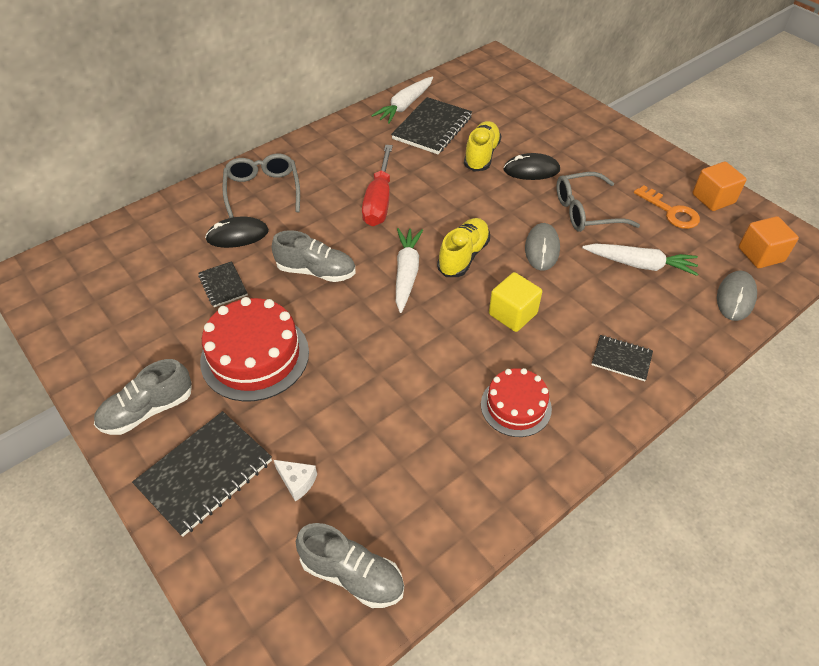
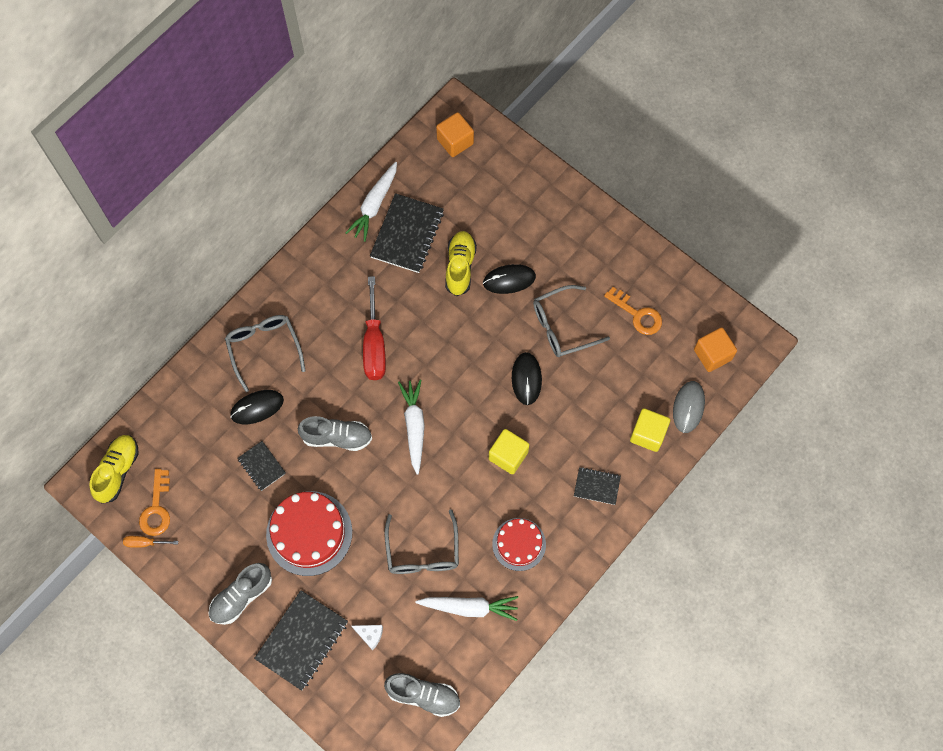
camera: 10 degrees left, 20 degrees up
(59, 338) = (145, 543): none -> orange screwdriver
(89, 307) = (156, 508): none -> orange key
(390, 396) = (422, 552): none -> grey glasses
(463, 256) = (460, 399): yellow shoe -> yellow shoe (118, 471)
(542, 249) = (526, 379): grey mouse -> black mouse
(640, 264) = (610, 383): white carrot -> white carrot (469, 607)
(686, 316) = (648, 434): none -> yellow cube
(713, 198) = (675, 291): orange cube -> orange cube (455, 141)

